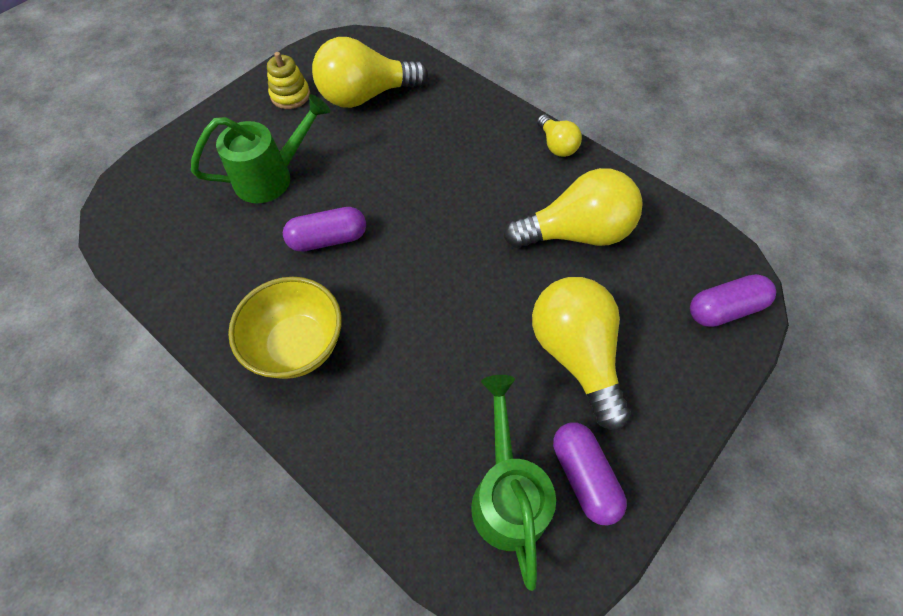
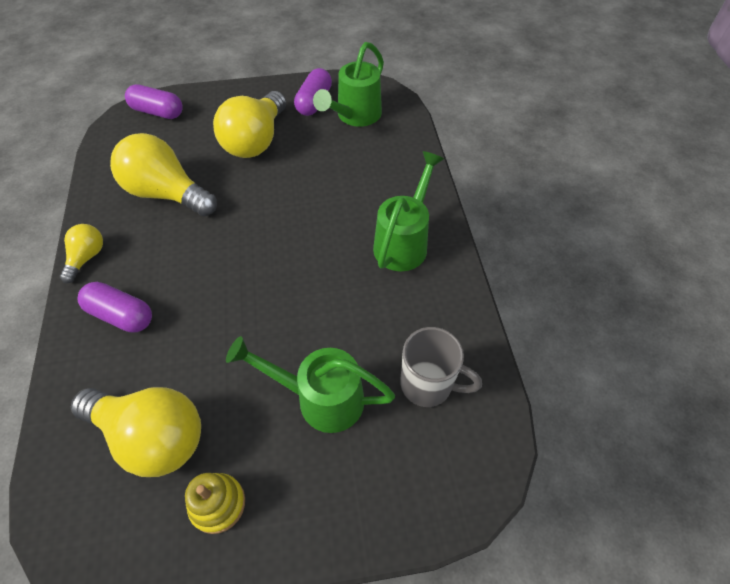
camera: 140 degrees left, 5 degrees down
(191, 235) = (428, 384): none -> grey mug
(298, 345) = (403, 242): yellow bowl -> green watering can
(328, 239) = (324, 302): purple capsule -> purple capsule (121, 315)

